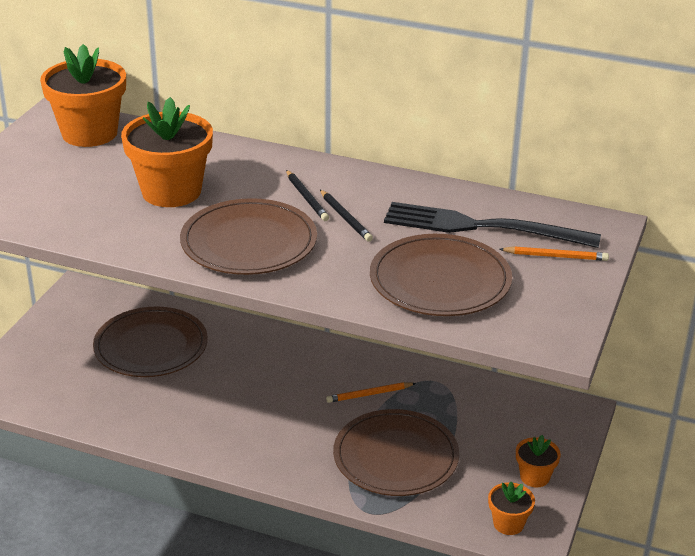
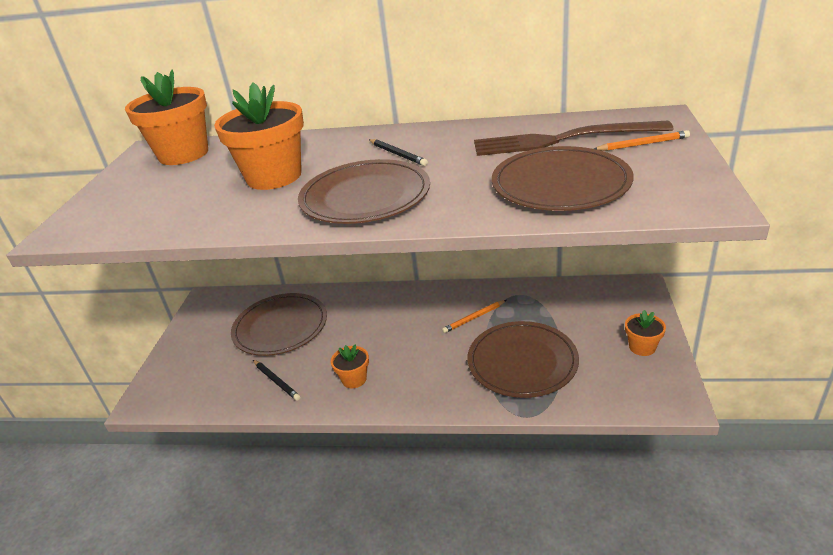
camera: 10 degrees left, 0 degrees up
(345, 218) = (441, 160): black pencil -> black pencil (276, 381)
(483, 227) = (563, 139): black fork -> brown fork
(508, 524) = (647, 392): orange flower pot -> orange flower pot (354, 379)

